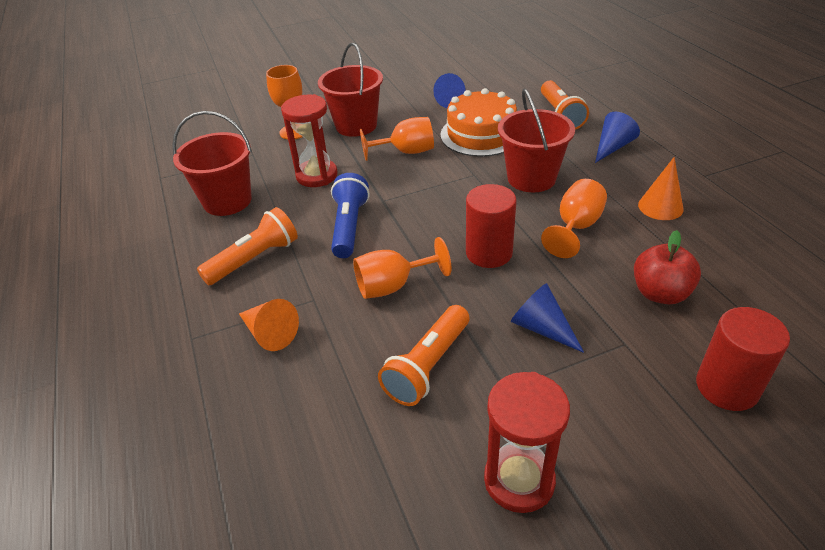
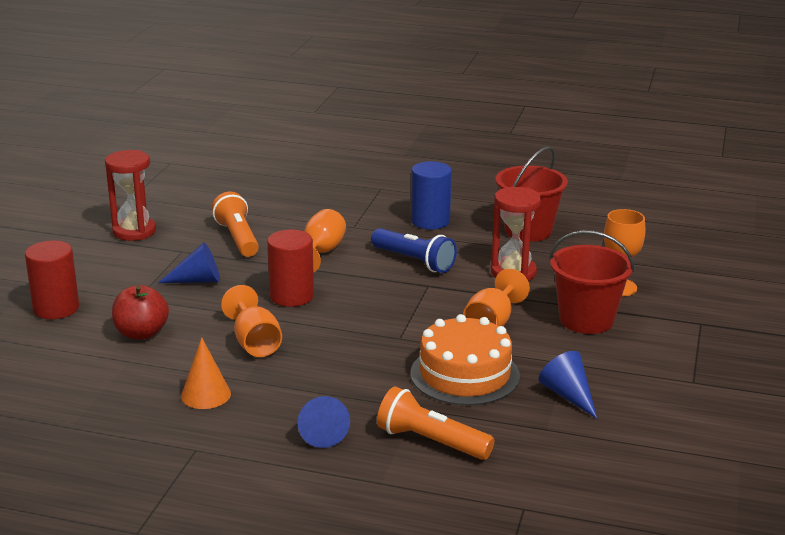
camera: 125 degrees right, 15 degrees down
(254, 259) = (430, 221): orange flashlight -> blue cylinder
(270, 333) = (345, 207): orange cone -> none
(531, 178) = (348, 360): red bucket -> none

